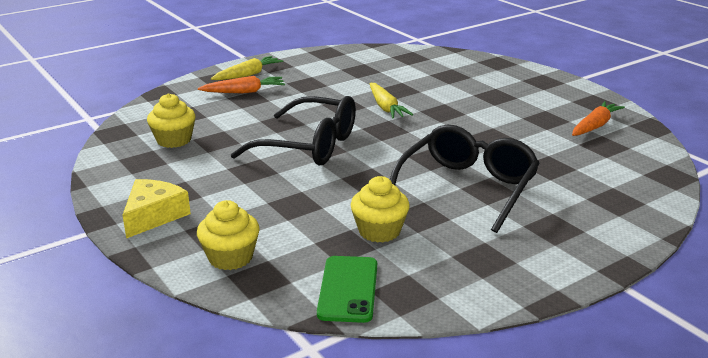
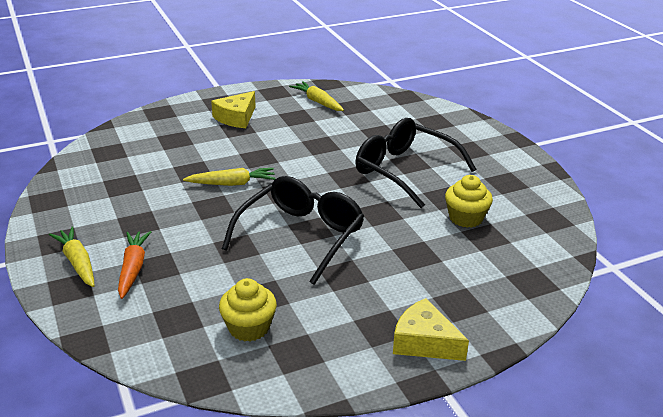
camera: 80 degrees left, 5 degrees up
(230, 257) = (502, 295): yellow cupcake -> none
(348, 289) = (545, 241): green phone -> none
(516, 93) = (236, 118): none -> yellow cheese
(595, 126) = (317, 102): orange carrot -> yellow carrot

